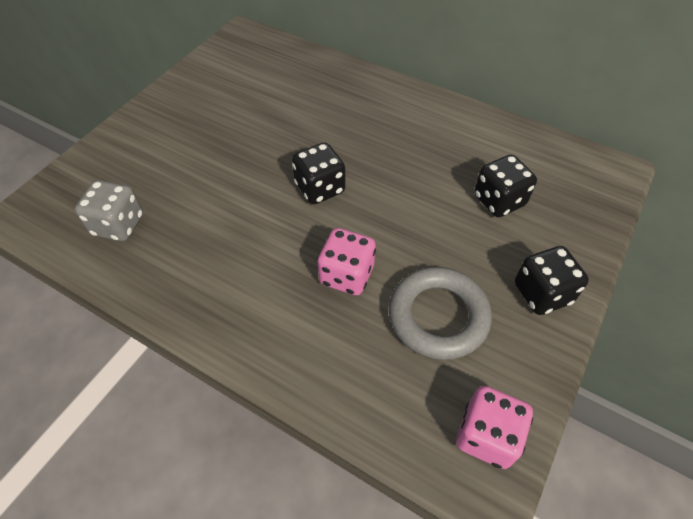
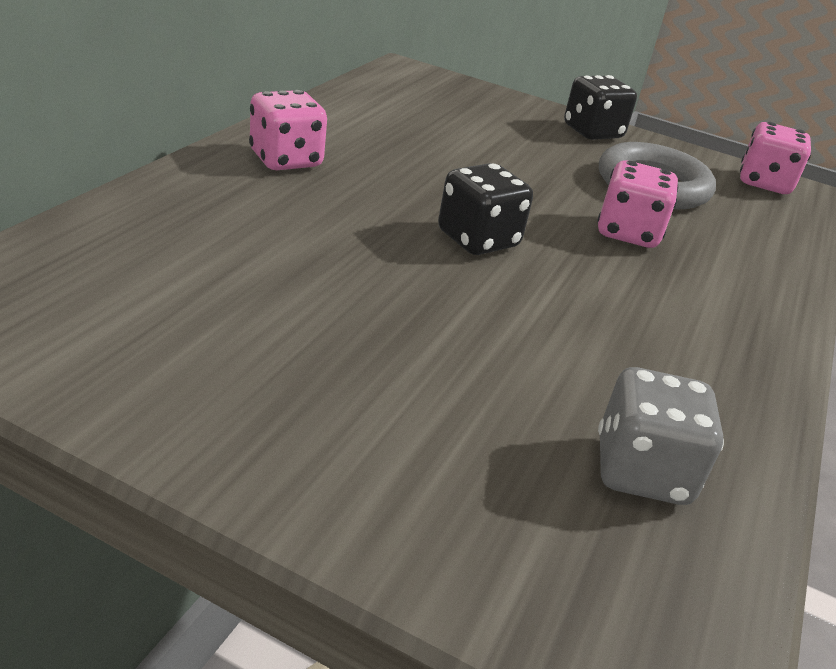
camera: 100 degrees left, 20 degrees down
(398, 109) = (286, 160): none -> pink dice
(499, 201) = (469, 128): black dice -> none

